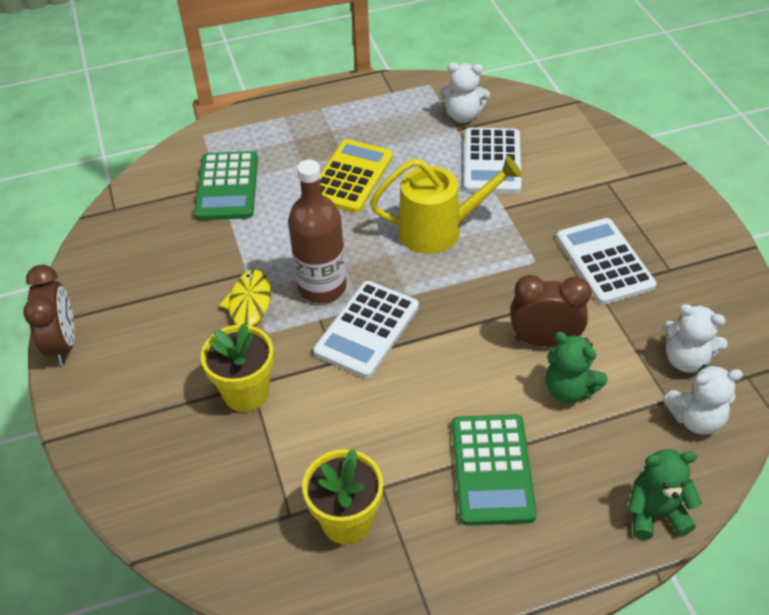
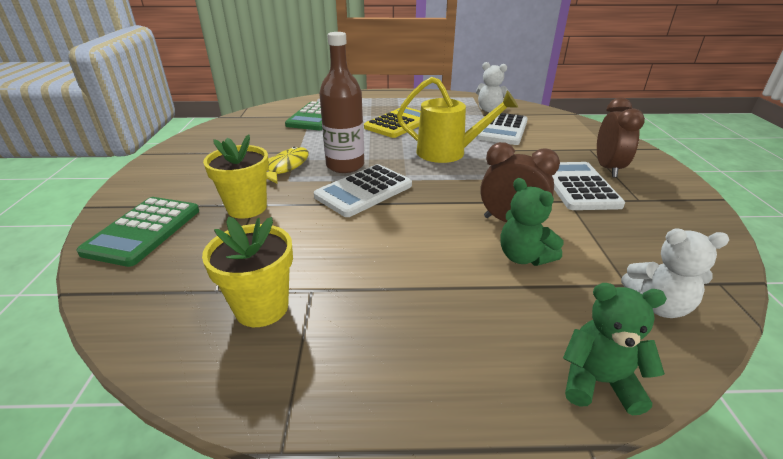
camera: 15 degrees right, 15 degrees down
(63, 344) = (150, 163): brown clock -> brown clock (608, 168)
(492, 469) = (424, 299): green calculator -> green calculator (143, 231)
(686, 359) = (650, 258): white teddy bear -> none

